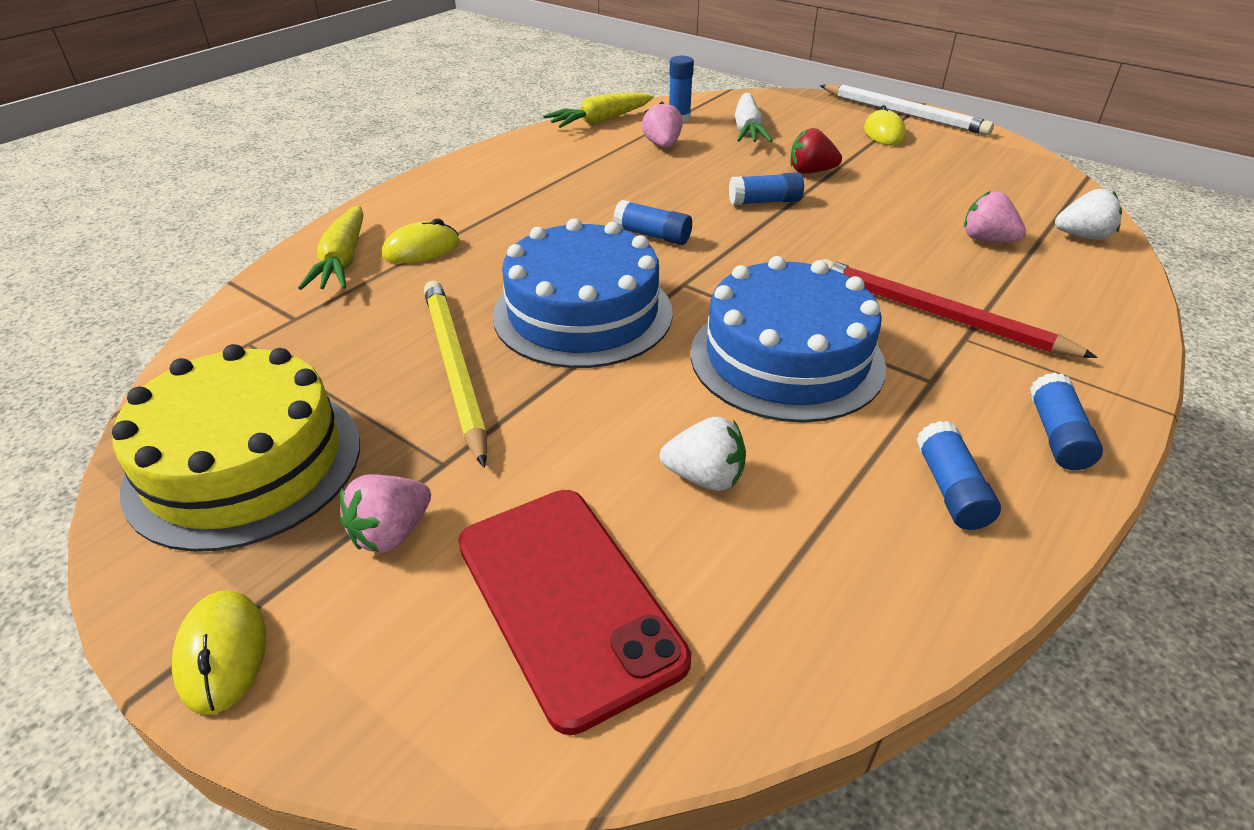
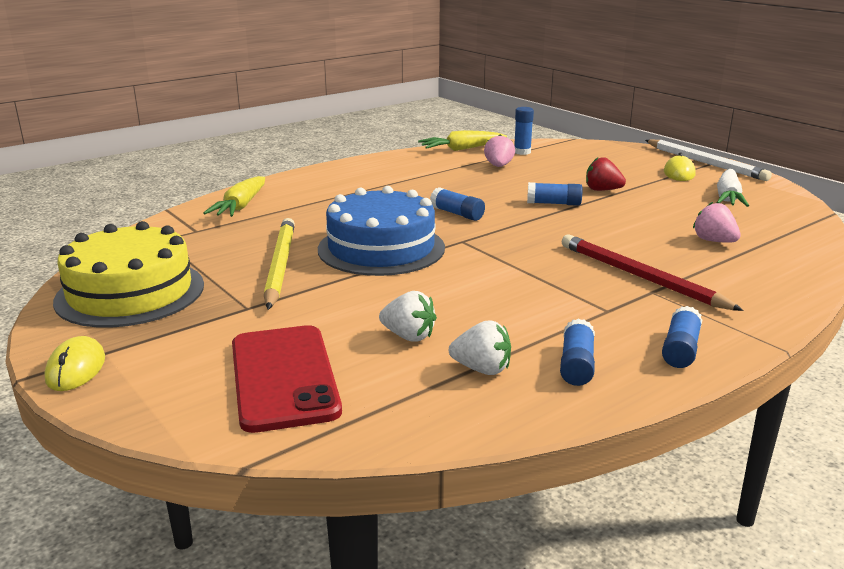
camera: 15 degrees right, 15 degrees down
(391, 533) = (197, 334): pink strawberry -> none
(421, 249) = (294, 205): yellow mouse -> none
(747, 130) = (570, 162): white carrot -> white carrot (727, 197)
(786, 358) = (508, 286): blue cake -> none
(1082, 236) = (797, 247): white strawberry -> white strawberry (482, 369)

